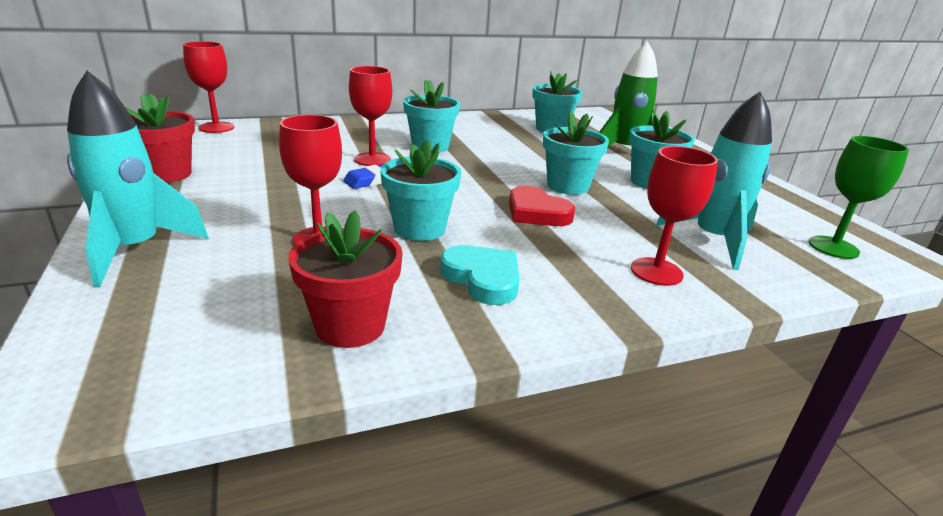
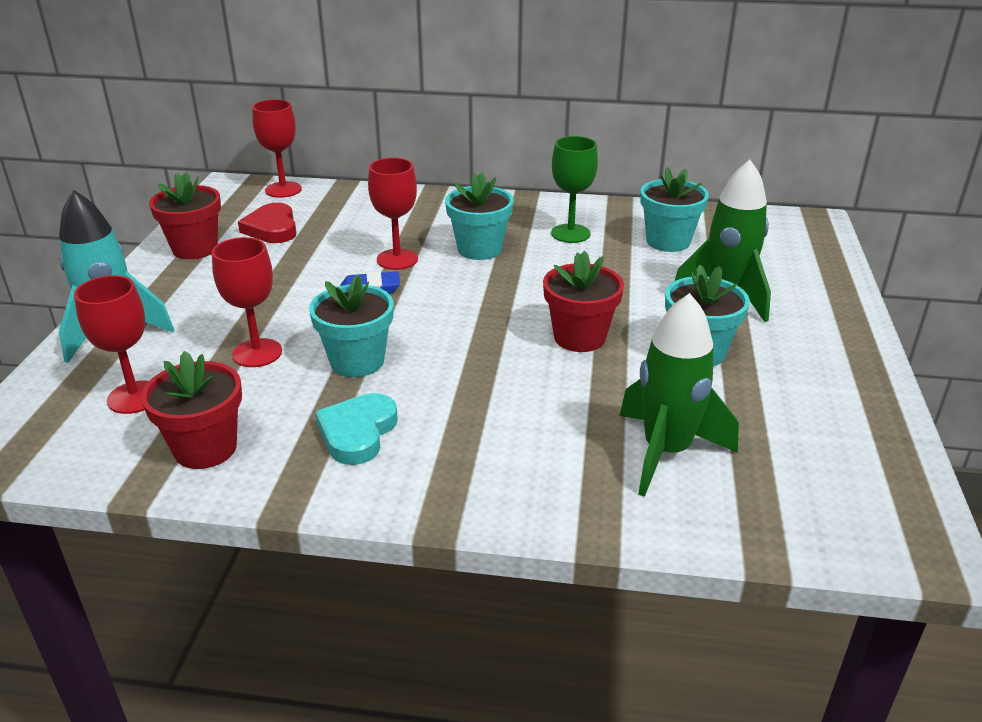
camera: 30 degrees right, 5 degrees up
(483, 278) = (357, 433): turquoise heart -> turquoise heart turned 150 degrees counterclockwise
(536, 212) = (499, 367): red heart -> red heart (272, 228)
(567, 186) = (579, 337): turquoise flower pot -> red flower pot
(656, 271) = (543, 472): red goblet -> red goblet (134, 397)
(712, 240) = (666, 452): turquoise rocket -> green rocket
(833, 247) = (824, 503): green goblet -> green goblet (570, 233)

